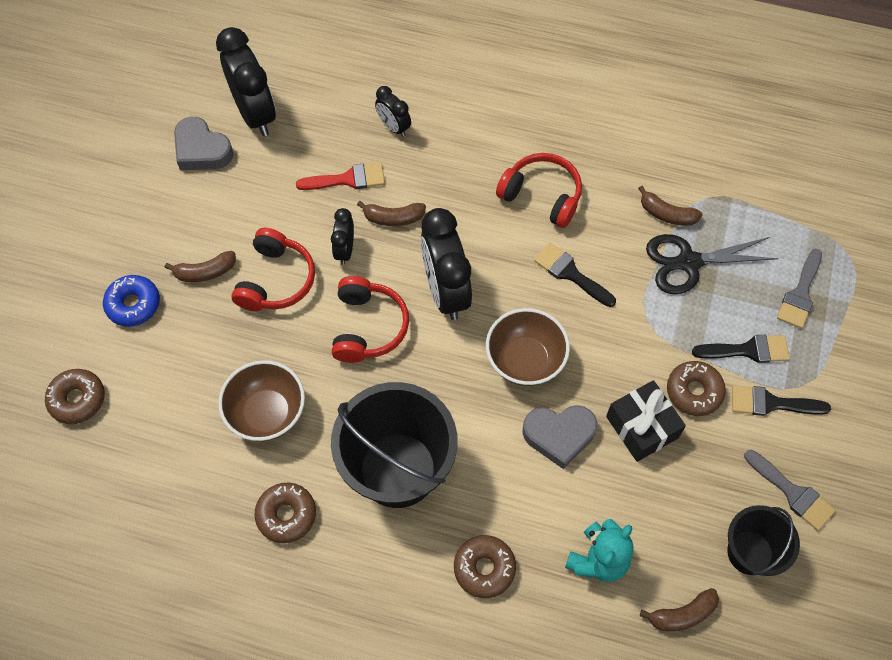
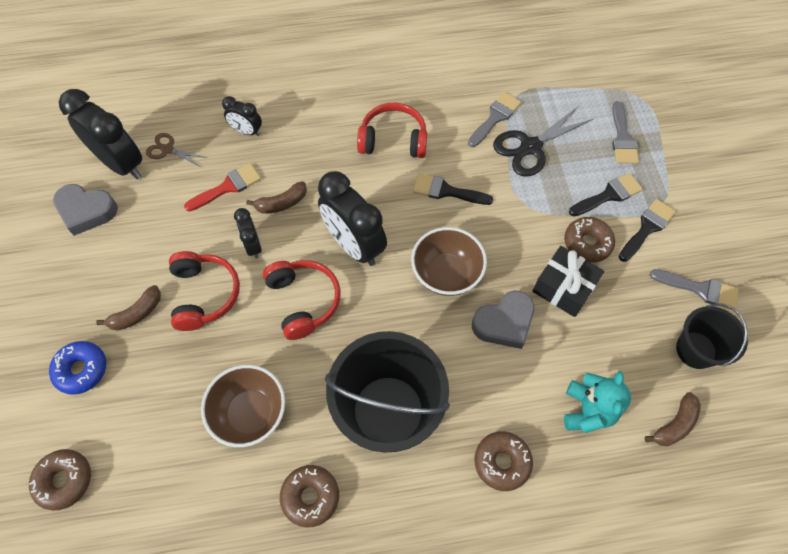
camera: 25 degrees left, 0 degrees up
(306, 116) = (168, 149): none -> brown scissors
(667, 214) = (495, 117): brown banana -> grey brush
(771, 403) = (647, 228): black brush -> black brush turned 150 degrees clockwise

